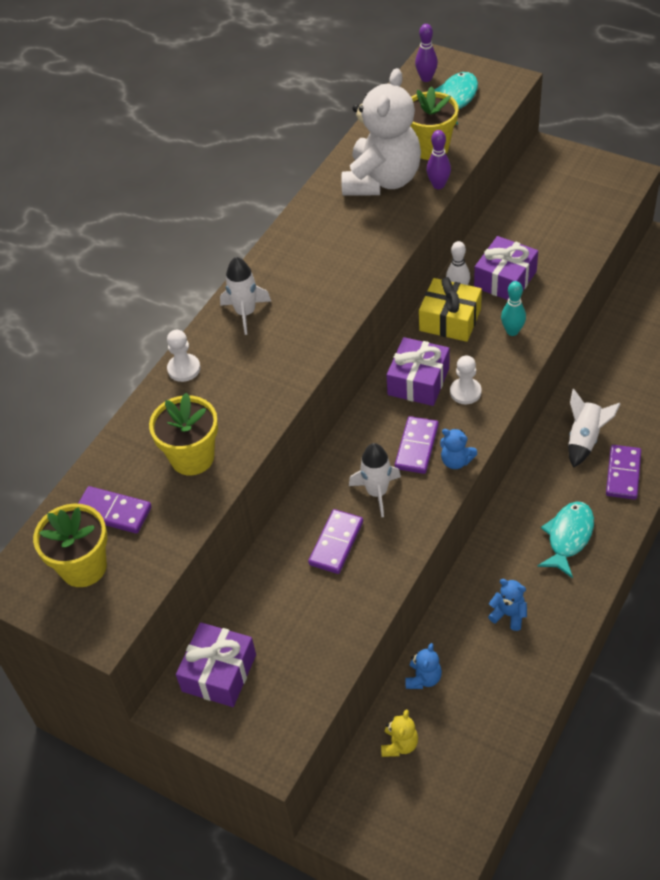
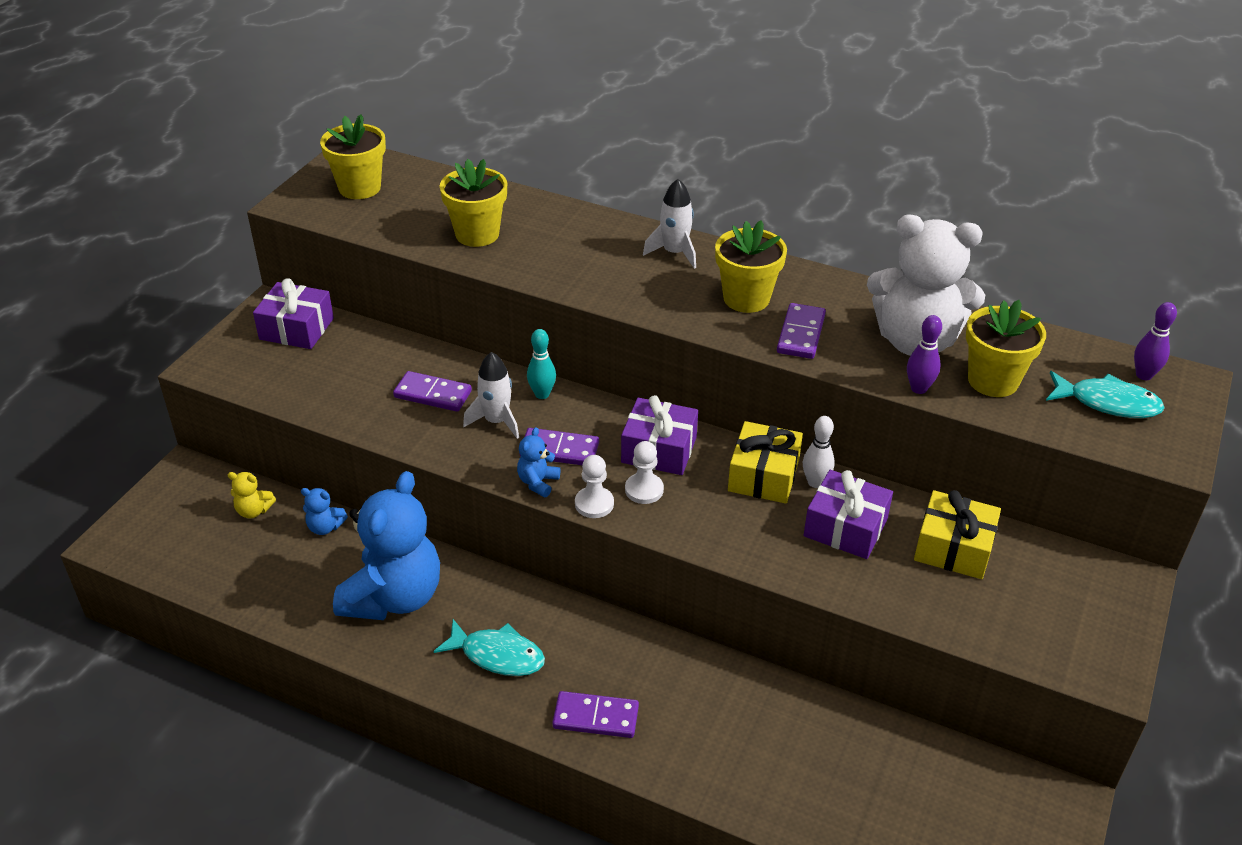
camera: 80 degrees right, 10 degrees down
(113, 512) = (417, 197): purple domino -> purple domino (800, 334)
(184, 369) = (593, 221): white pawn -> white pawn (594, 504)
(318, 270) = (746, 298): none -> yellow flower pot
(508, 614) = (394, 597): blue teddy bear -> blue teddy bear, size x2.50
(512, 331) = (750, 533): turquoise bowling pin -> turquoise bowling pin (542, 394)
(523, 227) = (953, 548): none -> yellow gift
(585, 439) = (652, 678): white rocket -> none

